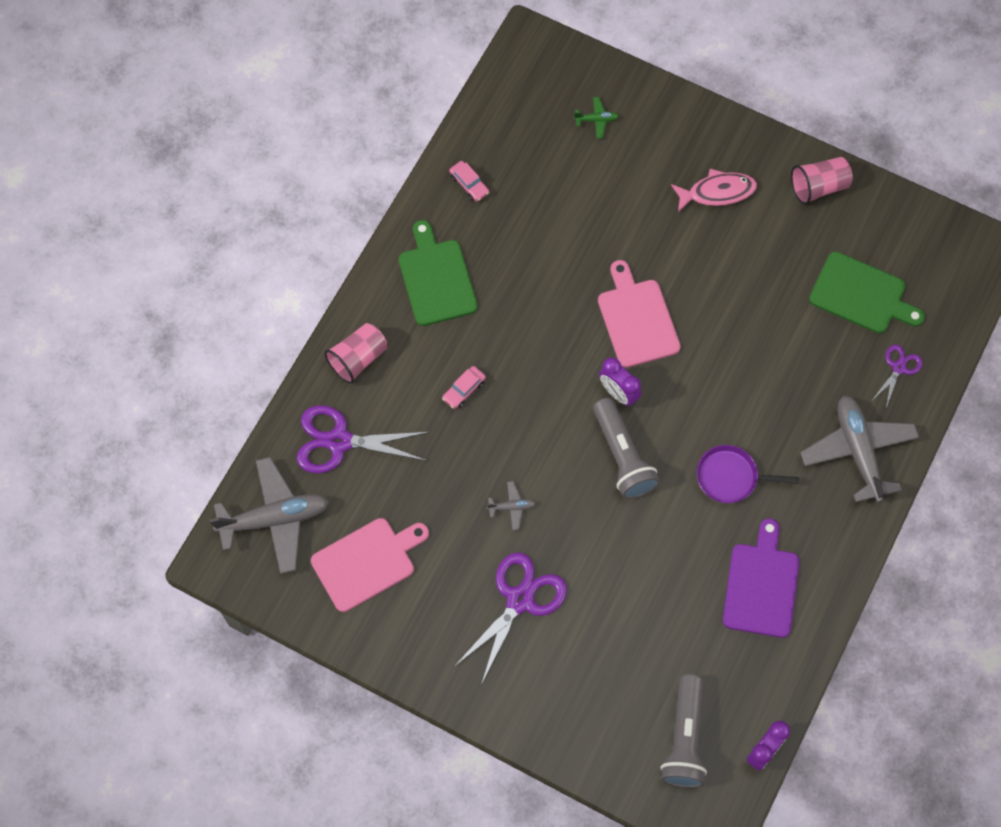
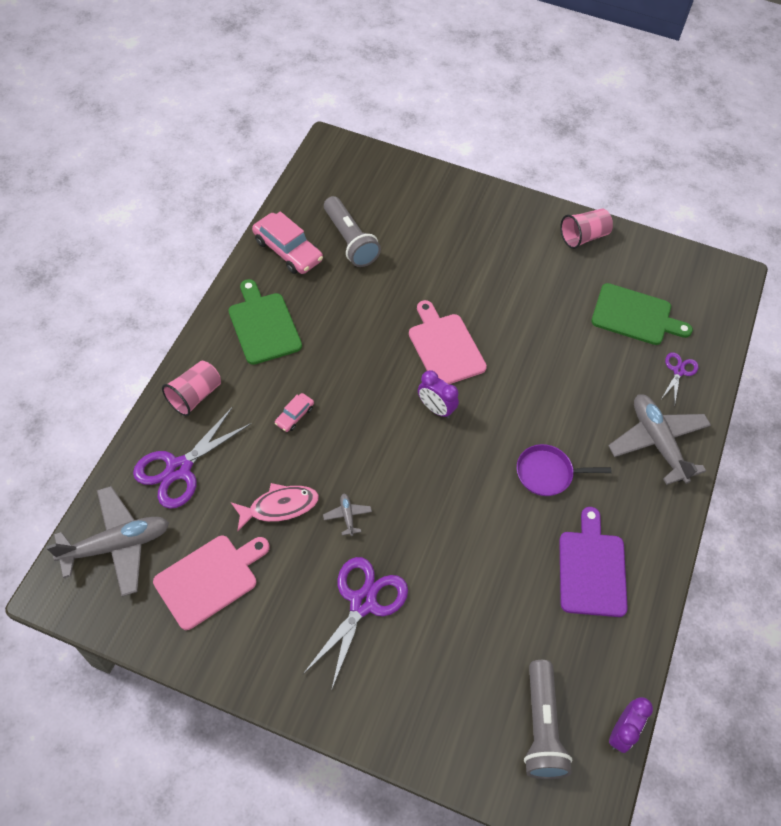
camera: 10 degrees left, 10 degrees down
(339, 441) = (179, 469): purple scissors -> purple scissors turned 45 degrees counterclockwise
(469, 184) = (288, 250): pink car -> pink car, size x1.95
(511, 507) = (347, 516): grey plane -> grey plane turned 90 degrees counterclockwise
(596, 120) = (392, 198): green plane -> none
(622, 456) = (446, 462): grey flashlight -> grey flashlight (350, 241)
(717, 192) = (500, 245): pink fish -> pink fish (279, 506)

